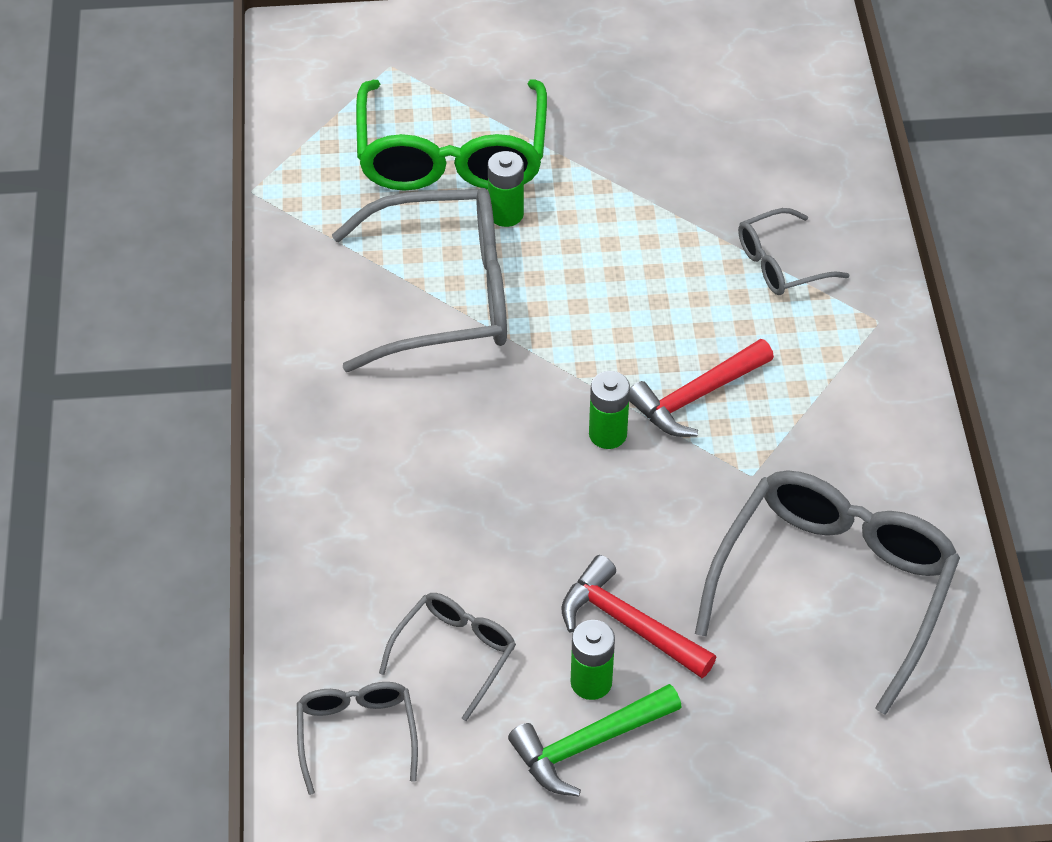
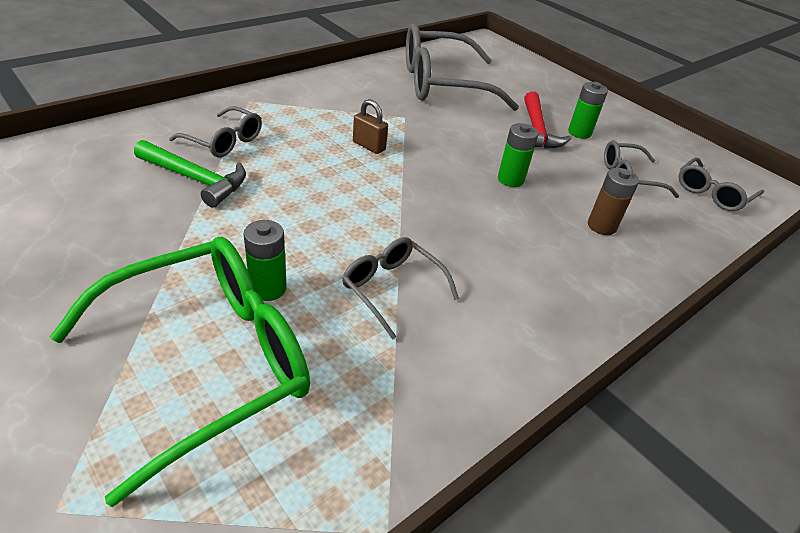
camera: 130 degrees left, 10 degrees down
(396, 536) = (601, 226): none -> brown battery
(442, 295) = (392, 289): grey glasses -> grey glasses, size x0.50
(588, 744) = (606, 125): green hammer -> green hammer (195, 179)
(607, 434) = (432, 169): green battery -> green battery (510, 179)
(696, 396) = (369, 146): red hammer -> brown padlock

